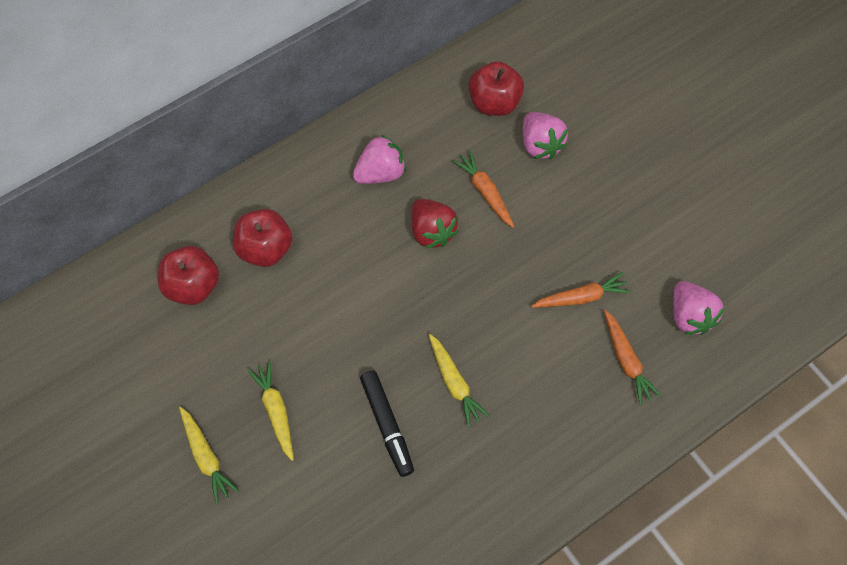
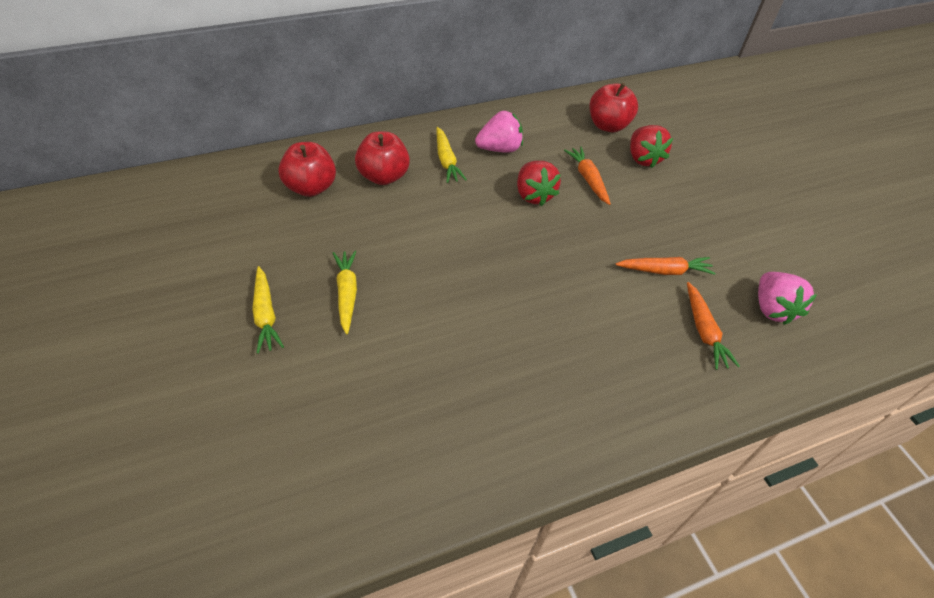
camera: 10 degrees right, 15 degrees down
(387, 424) = (450, 329): black marker -> none
(454, 383) = (526, 310): yellow carrot -> yellow carrot (446, 161)
(540, 145) = (643, 158): pink strawberry -> red strawberry

